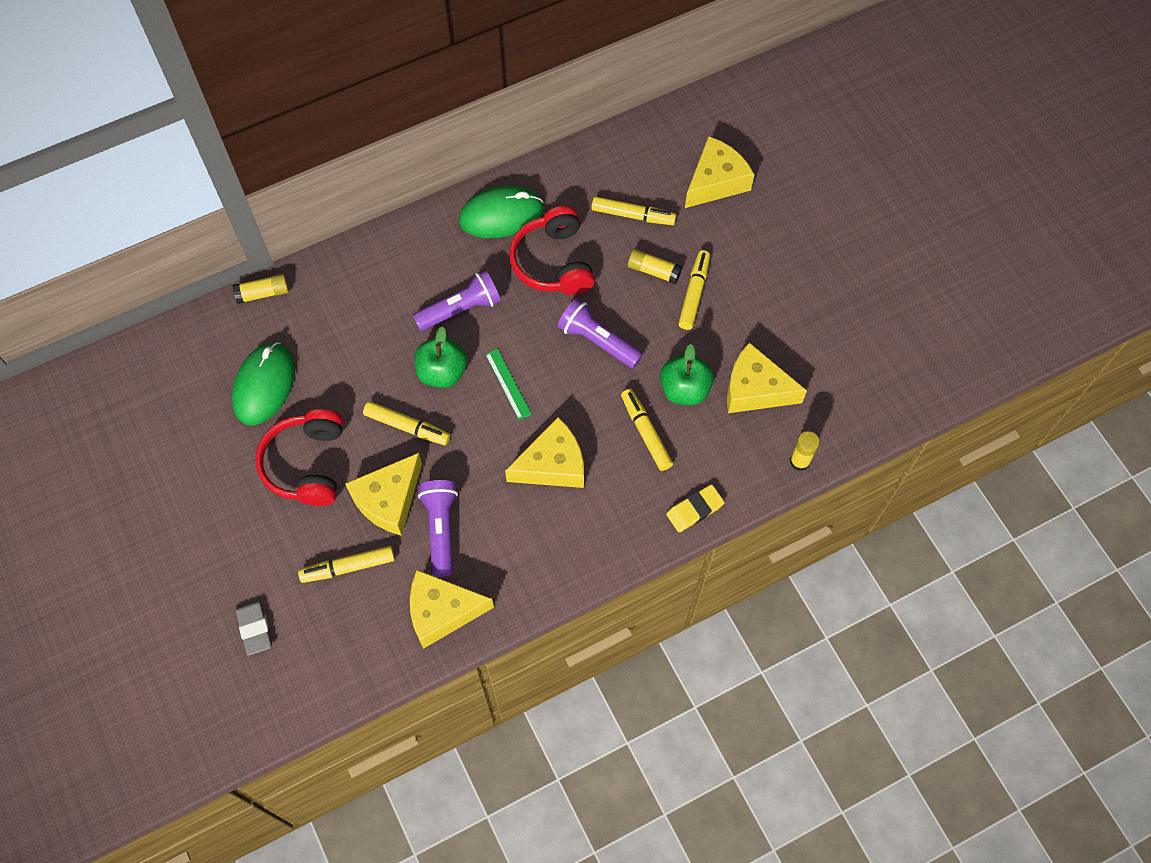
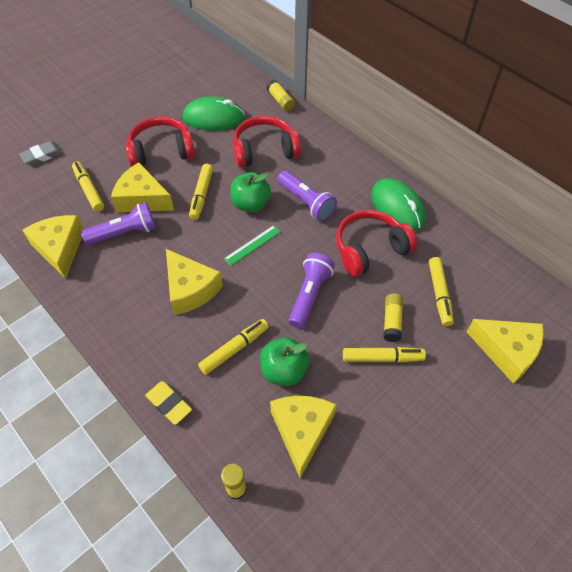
camera: 75 degrees right, 10 degrees down
(354, 335) = (264, 151): none -> red headphones

